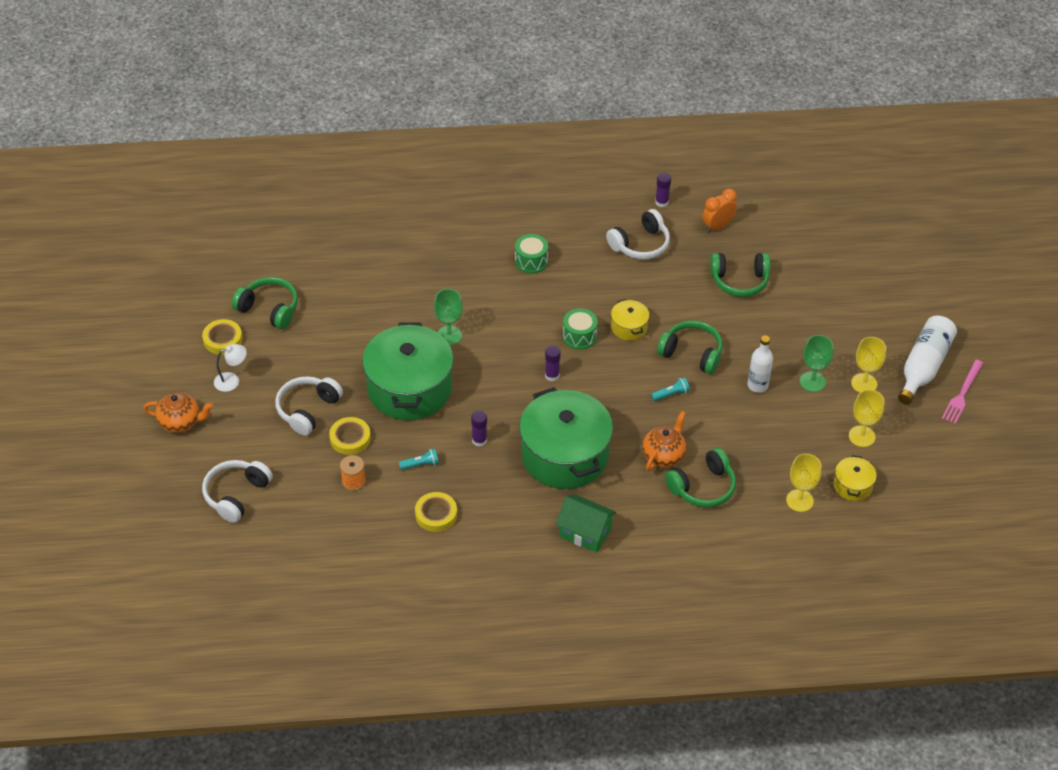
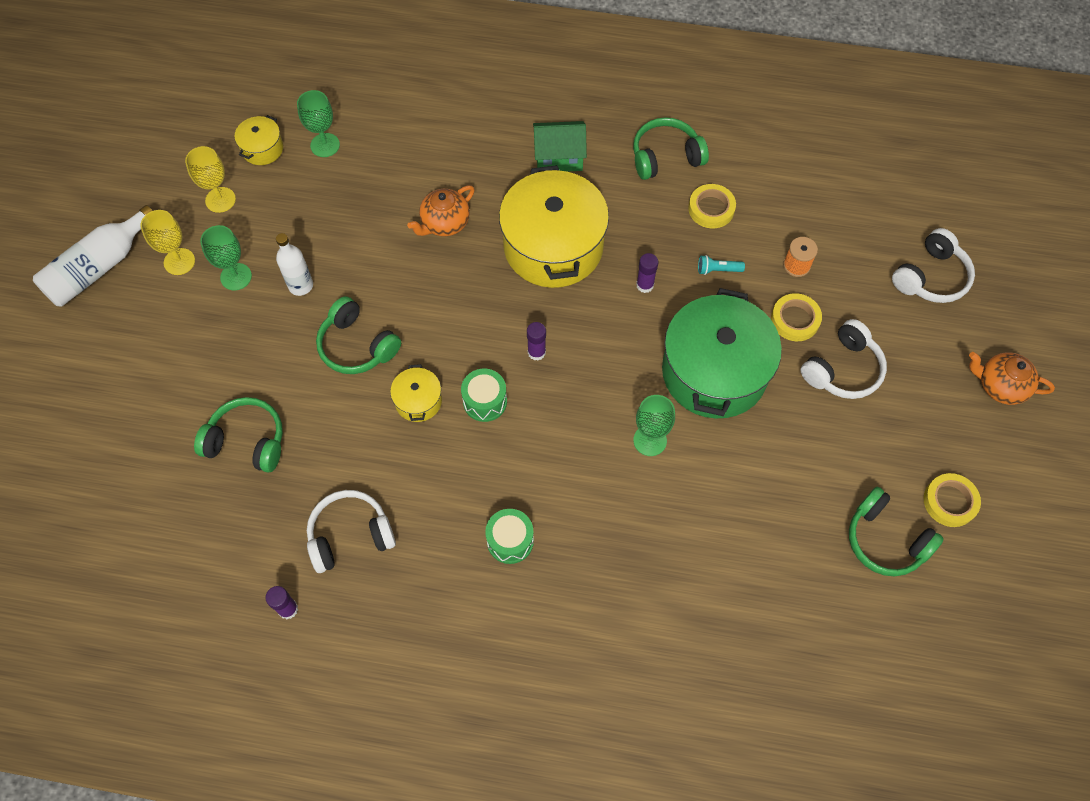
camera: 165 degrees left, 15 degrees up
(232, 380) = (937, 433): white lamp -> none
(565, 455) = (553, 246): green pot -> yellow pot
(585, 533) = (559, 157): green house -> green house turned 45 degrees counterclockwise
(671, 394) = (405, 296): turquoise flashlight -> none
(703, 487) = (418, 180): green headphones -> green headphones (665, 157)
(717, 226) = (231, 543): orange clock -> none
(799, 500) = (325, 145): yellow goblet -> green goblet
(962, 394) = (79, 225): pink fork -> none

